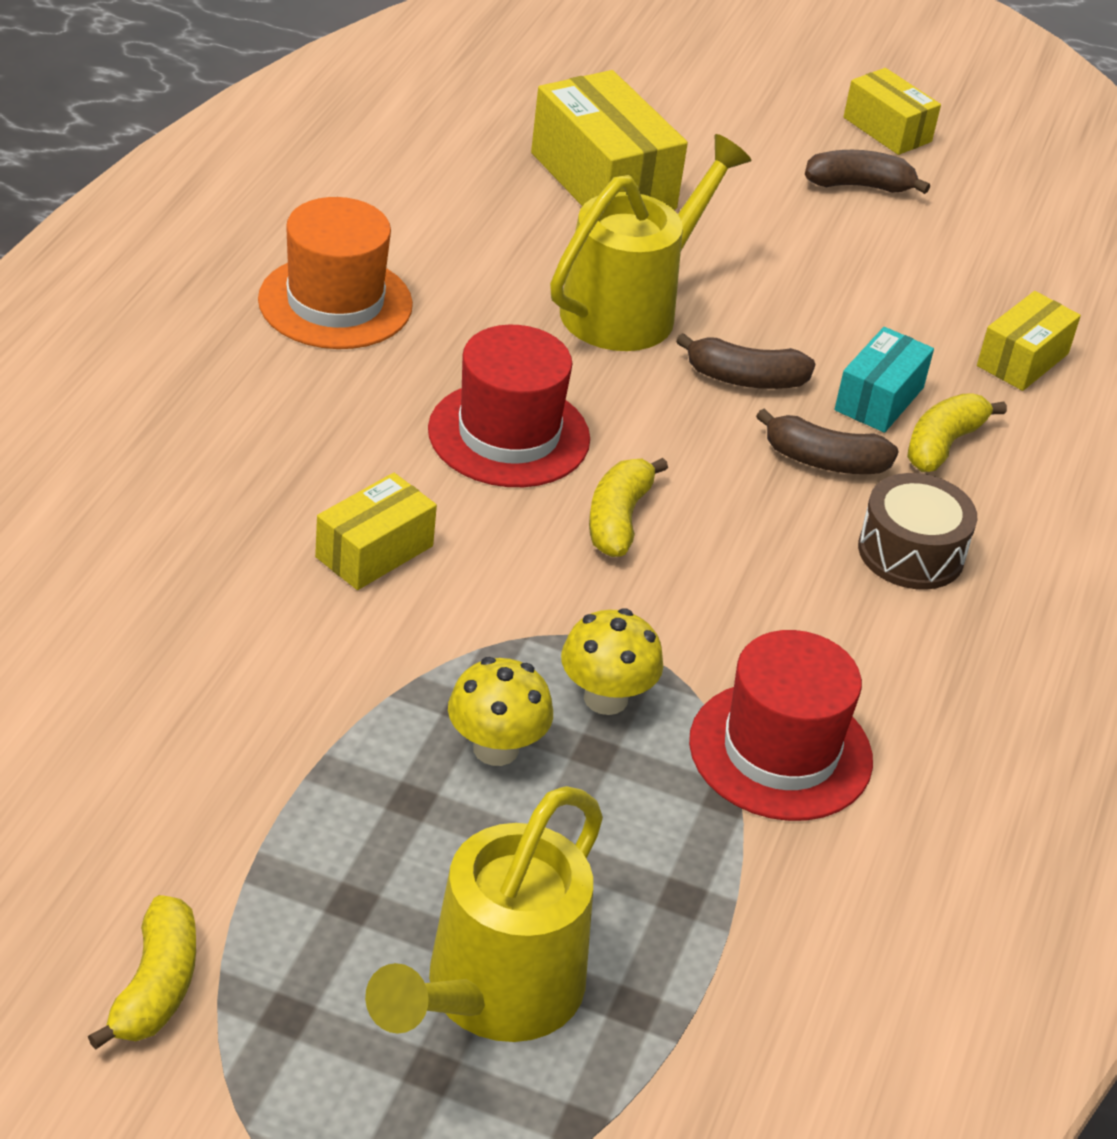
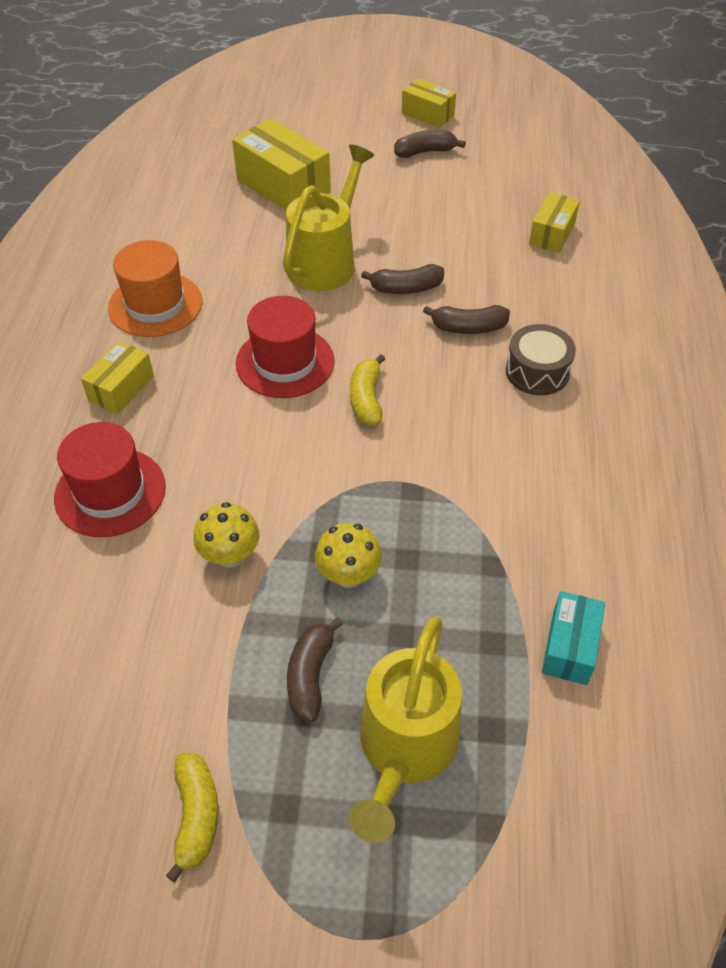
camera: 10 degrees left, 10 degrees up
(374, 551) = (232, 463): yellow box -> yellow box (121, 388)
(387, 861) = (310, 675): none -> brown banana
(605, 698) = (401, 520): yellow mushroom -> yellow mushroom (230, 555)
(780, 751) = (512, 524): red hat -> red hat (110, 492)
(879, 399) = (484, 280): turquoise box -> turquoise box (569, 647)
(943, 444) = (529, 298): yellow banana -> none

